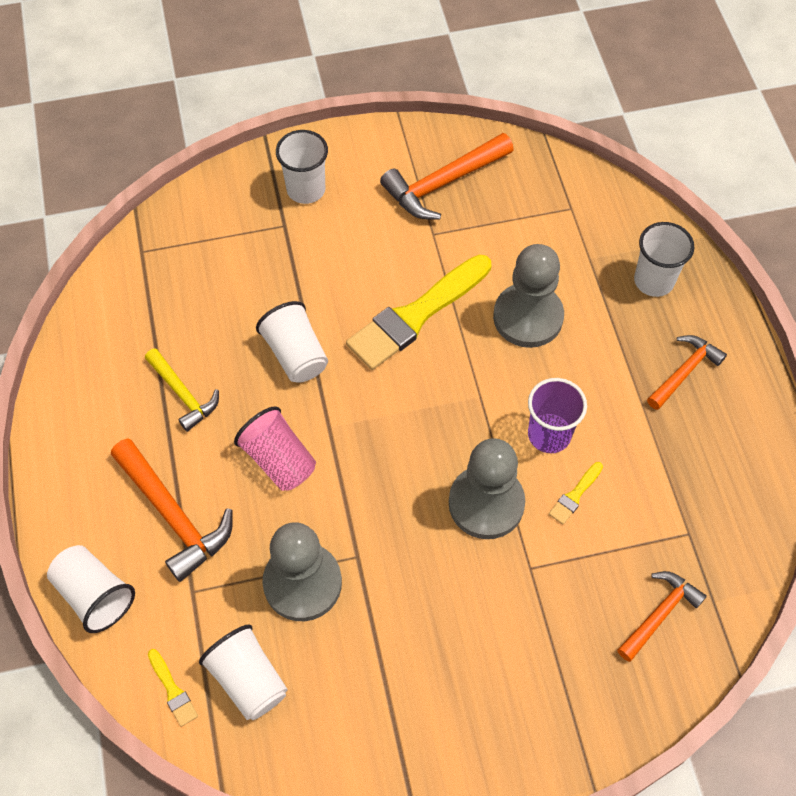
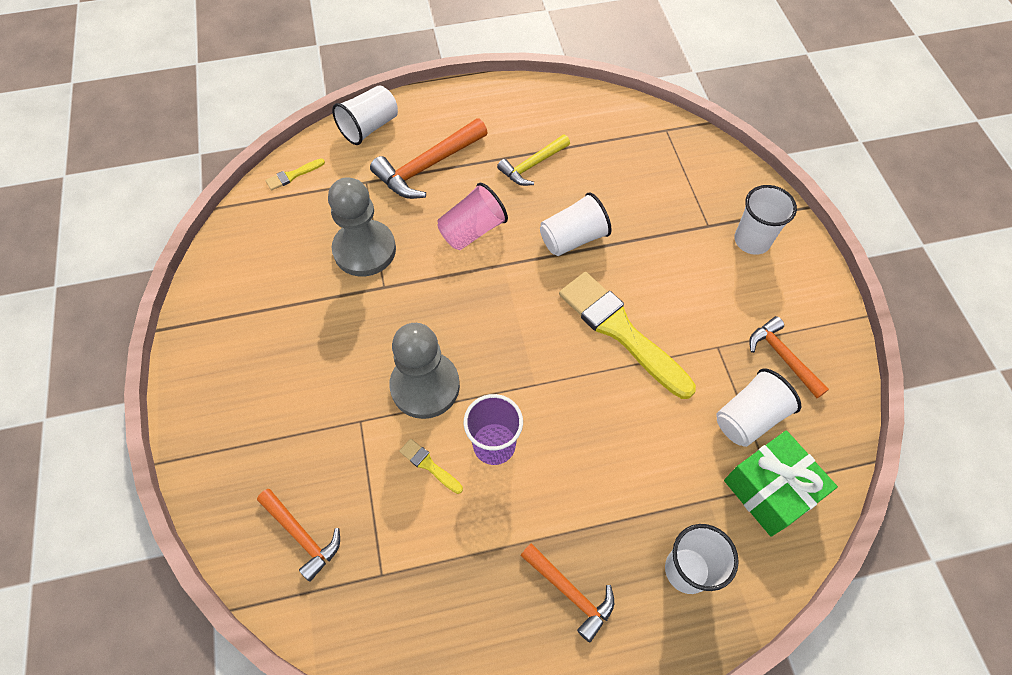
camera: 90 degrees right, 0 degrees up
(248, 680) = (293, 219): white cup -> white cup (749, 418)
(443, 183) = (783, 357): orange hammer -> orange hammer, size x0.64
(528, 317) = (627, 432): grey pawn -> none
(576, 211) = (770, 490): none -> green gift

